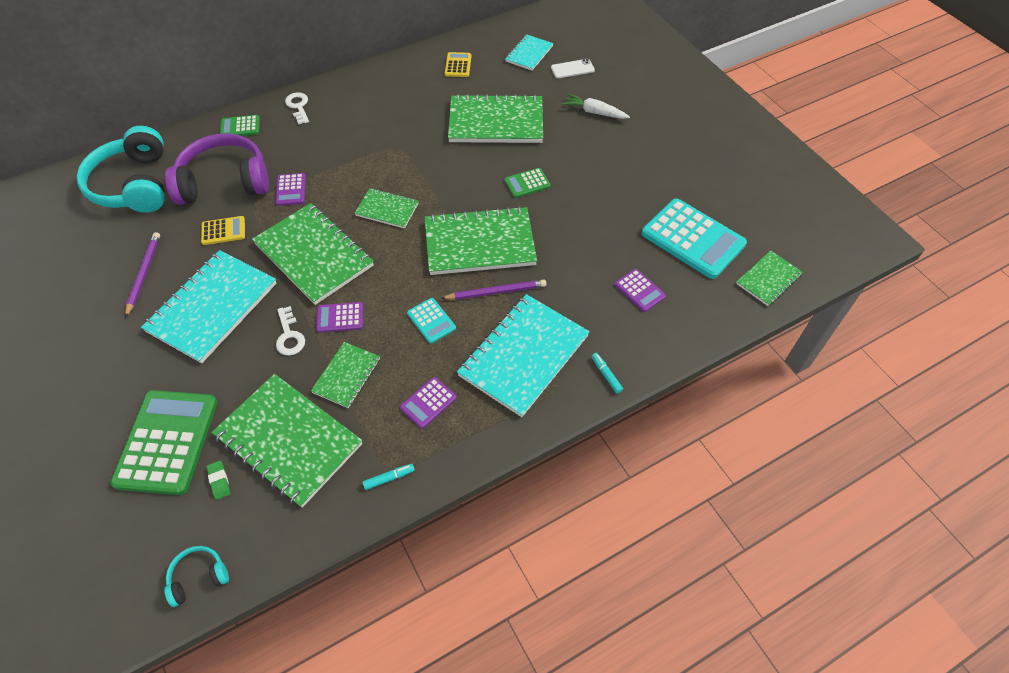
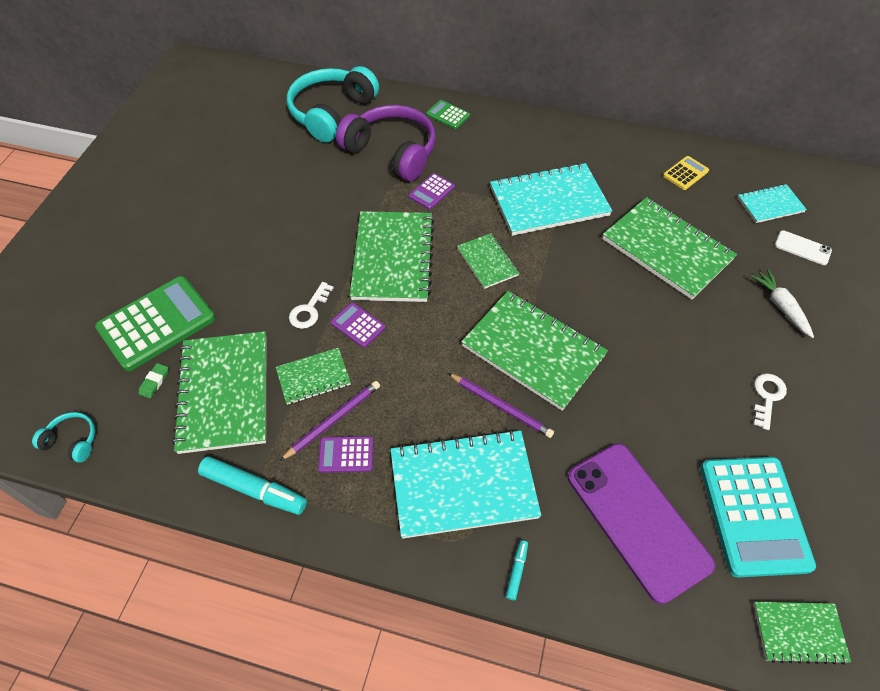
camera: 45 degrees right, 0 degrees up
(144, 274) = (269, 186): purple pencil -> purple pencil (333, 420)
(212, 307) = (284, 245): turquoise notebook -> turquoise notebook (549, 202)
(223, 231) = (351, 191): yellow calculator -> none
(298, 106) = (508, 126): white key -> white key (767, 397)
(389, 478) = (254, 489): turquoise marker -> turquoise marker, size x2.08
(431, 321) = (421, 386): turquoise calculator -> none
(527, 183) = (635, 328): green calculator -> none
(639, 290) = (637, 519): purple calculator -> purple phone

